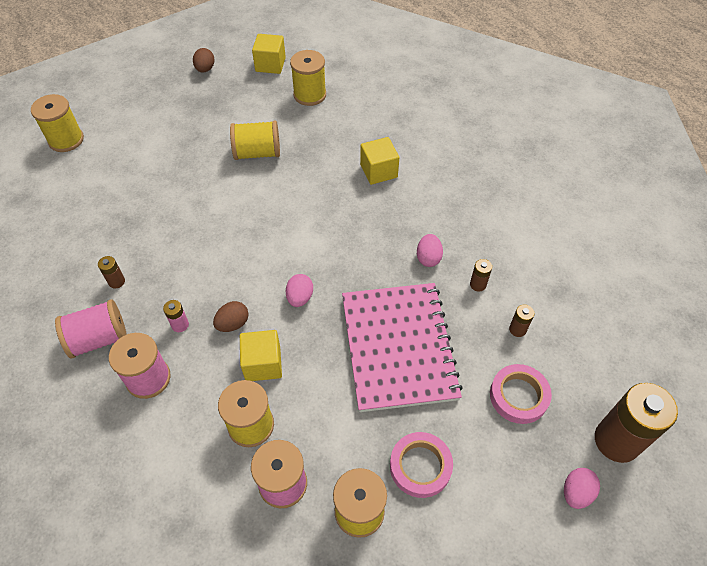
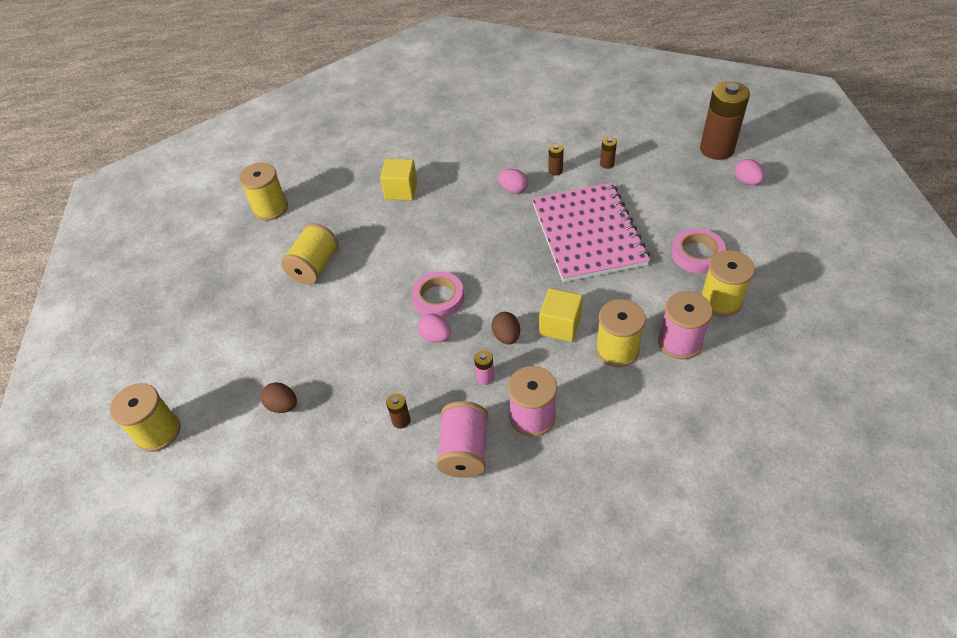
camera: 60 degrees left, 5 degrees down
(205, 69) = (160, 278): brown egg -> brown egg (283, 405)
(270, 64) = (202, 225): yellow cube -> none
(300, 297) = (505, 281): pink egg -> pink egg (435, 336)
(399, 347) = (588, 234): pink notebook -> pink notebook turned 60 degrees clockwise
(518, 396) = (662, 183): pink tape -> pink tape (438, 298)

